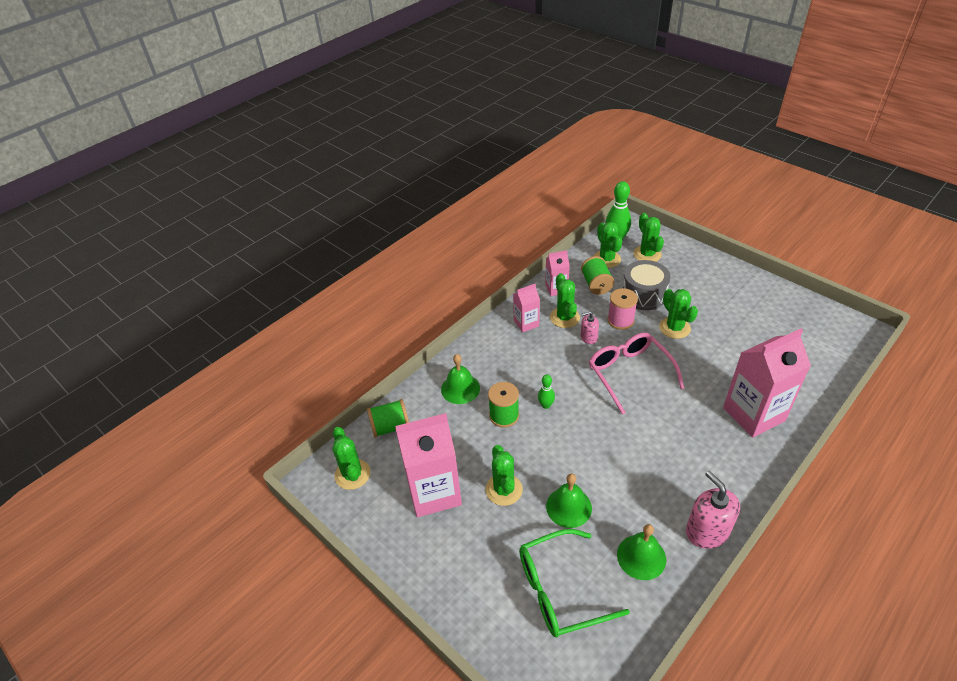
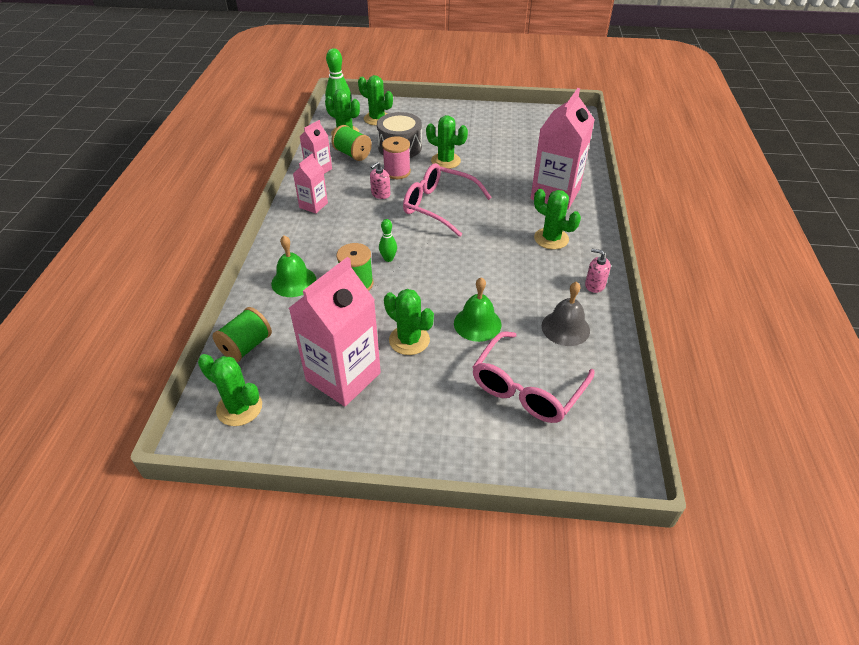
camera: 40 degrees left, 0 degrees up
(560, 590) = (527, 388): green glasses -> pink glasses
(564, 317) = (346, 188): green cactus -> green cactus (551, 239)
(641, 557) = (565, 328): green bell -> grey bell
(707, 531) = (594, 285): pink soap dispenser -> pink soap dispenser, size x0.56

